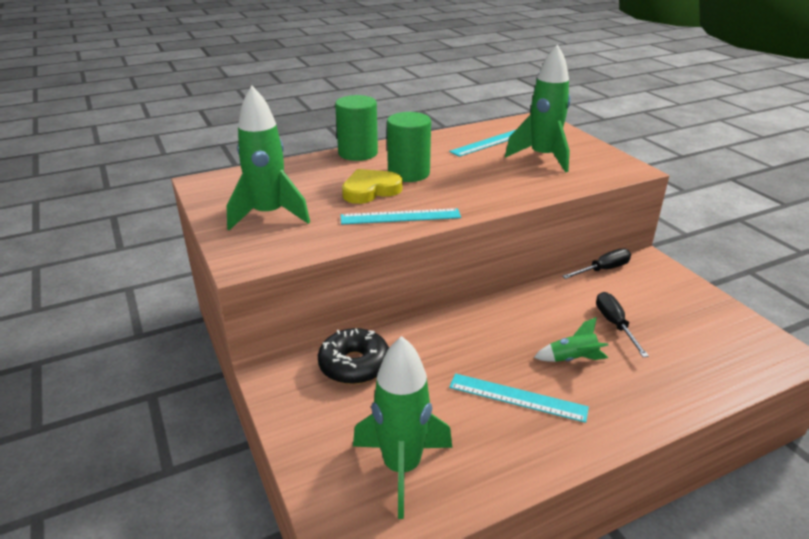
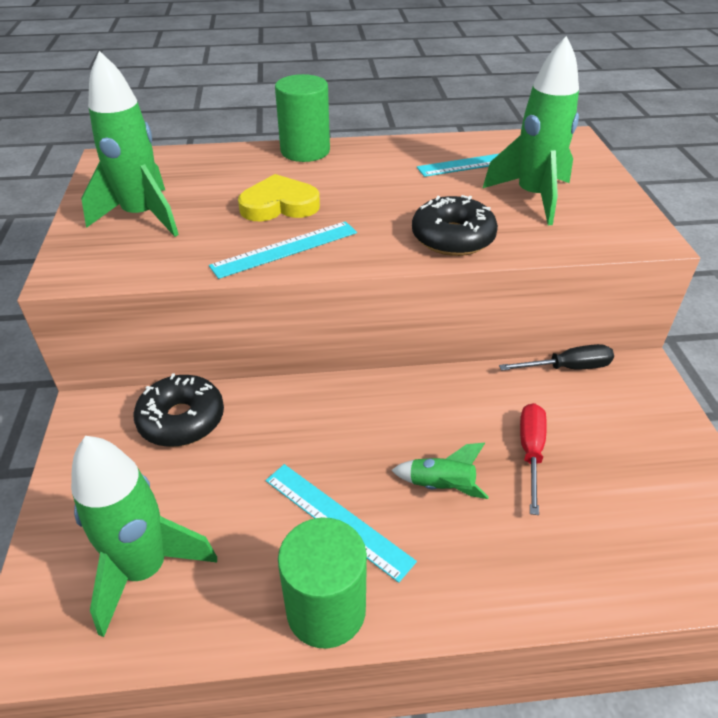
camera: 20 degrees right, 10 degrees up
(400, 216) = (285, 249): turquoise ruler -> turquoise ruler turned 45 degrees counterclockwise
(408, 173) = (343, 189): green cylinder -> green cylinder (326, 610)
(511, 190) = (453, 238): none -> black donut
(614, 324) = (530, 452): black screwdriver -> red screwdriver

